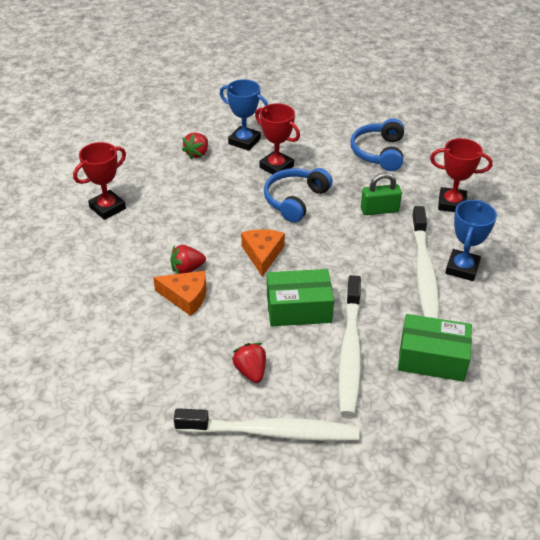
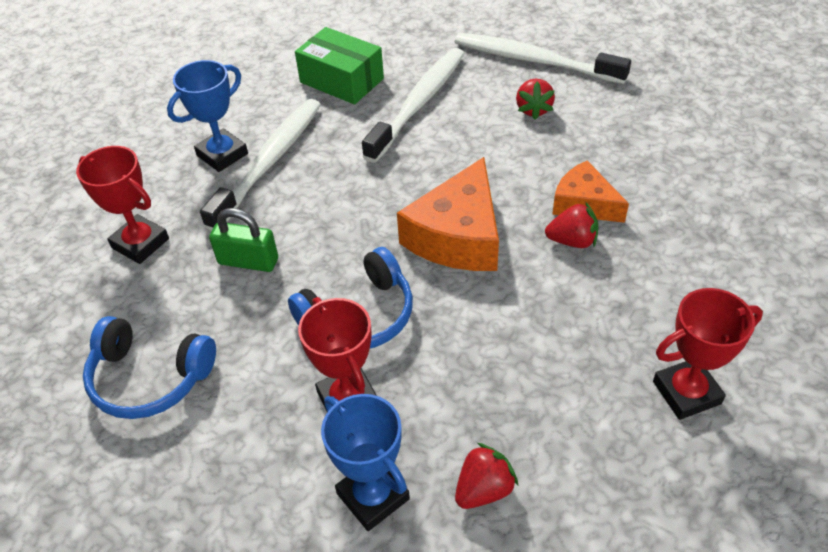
camera: 155 degrees left, 5 degrees up
(262, 254) = (457, 236): orange cheese -> orange cheese, size x1.61
(298, 308) = (448, 157): green box -> none
(379, 152) = (149, 378): blue headphones -> blue headphones turned 75 degrees clockwise

